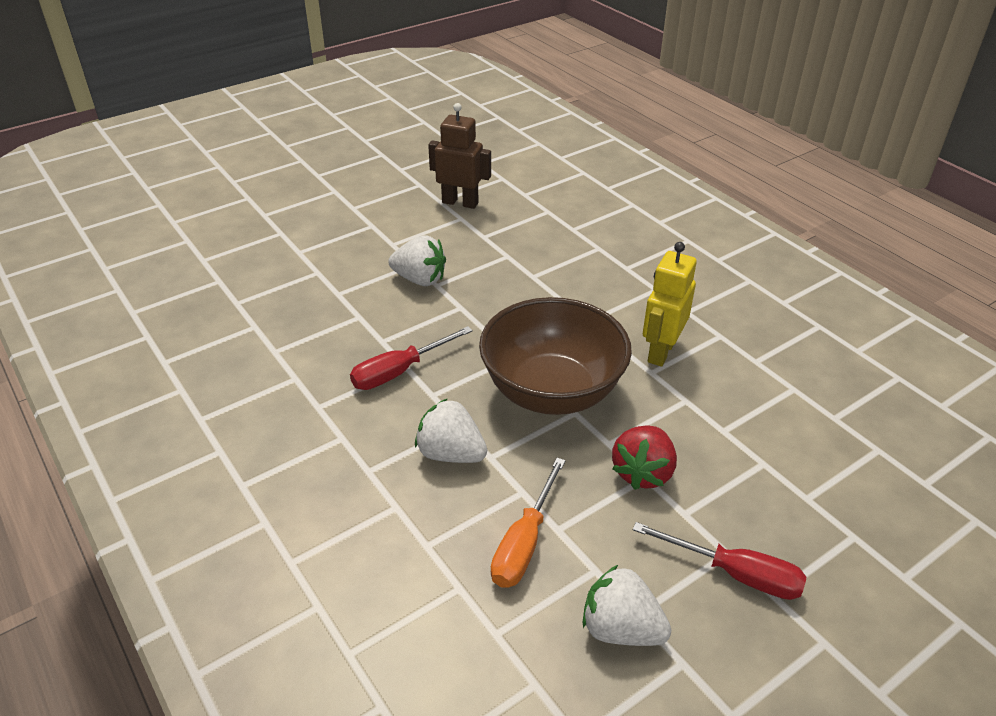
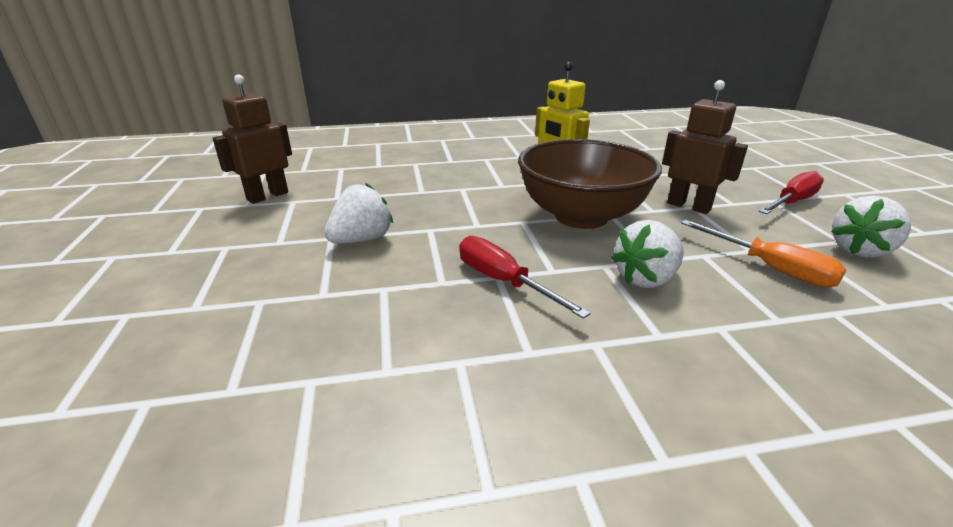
camera: 65 degrees left, 10 degrees down
(399, 371) = (503, 282): red screwdriver -> red screwdriver turned 150 degrees clockwise
(642, 472) = (688, 206): red strawberry -> brown robot

